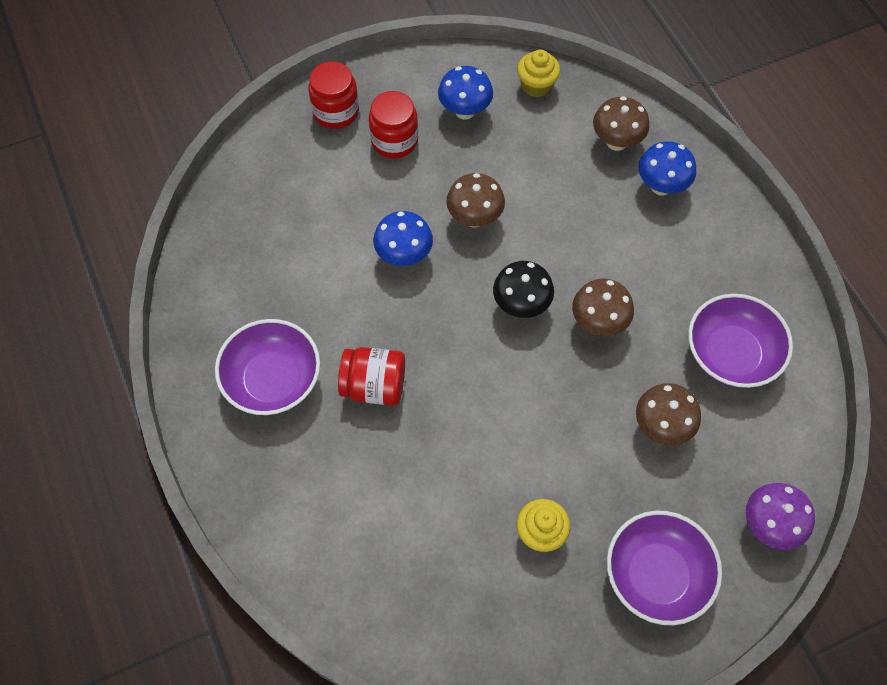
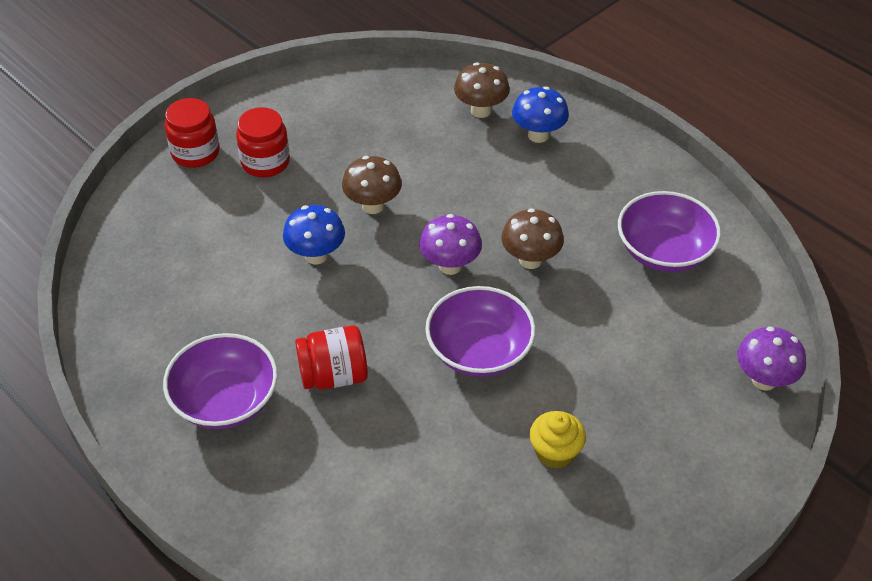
camera: 20 degrees left, 15 degrees down
(465, 111) = (325, 121): blue mushroom -> none
(521, 305) = (450, 266): black mushroom -> purple mushroom
(536, 85) = (385, 84): yellow cupcake -> none
(656, 575) = (681, 454): purple bowl -> purple bowl (479, 351)
(661, 427) = (628, 328): brown mushroom -> none

